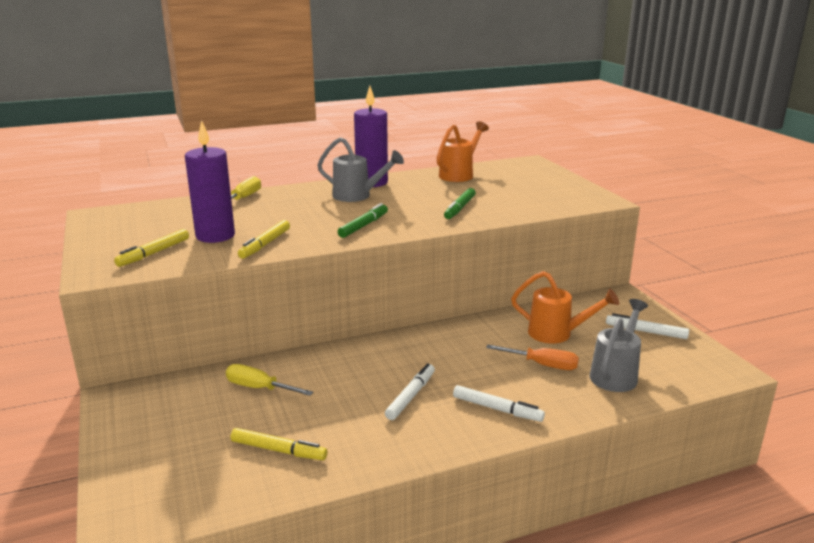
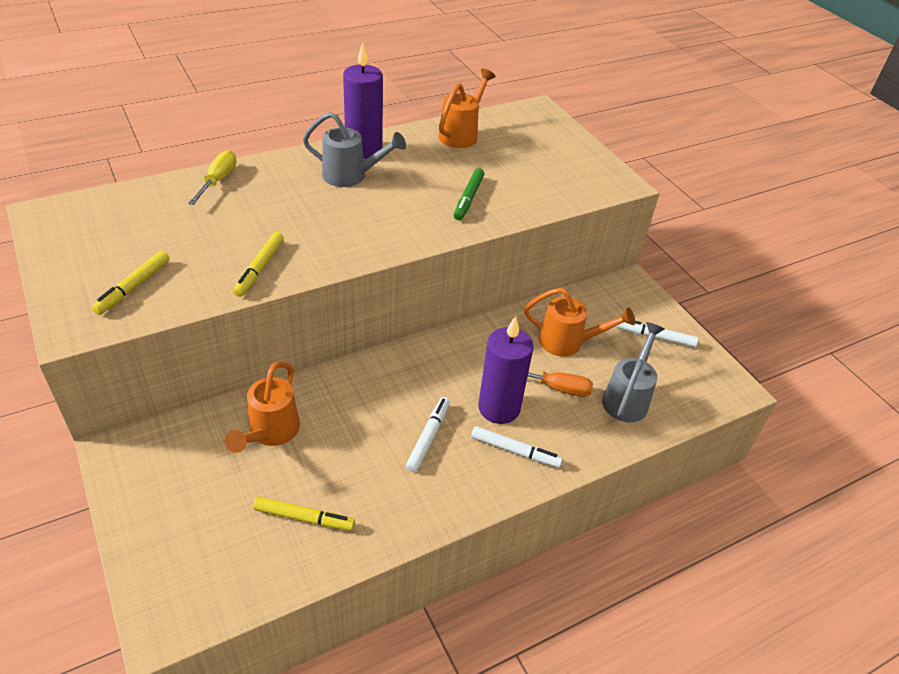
camera: 10 degrees left, 20 degrees up
(215, 236) = (199, 253): purple candle -> purple candle (499, 408)
(259, 388) = (270, 432): yellow screwdriver -> orange watering can
(363, 226) = (366, 232): green marker -> none

